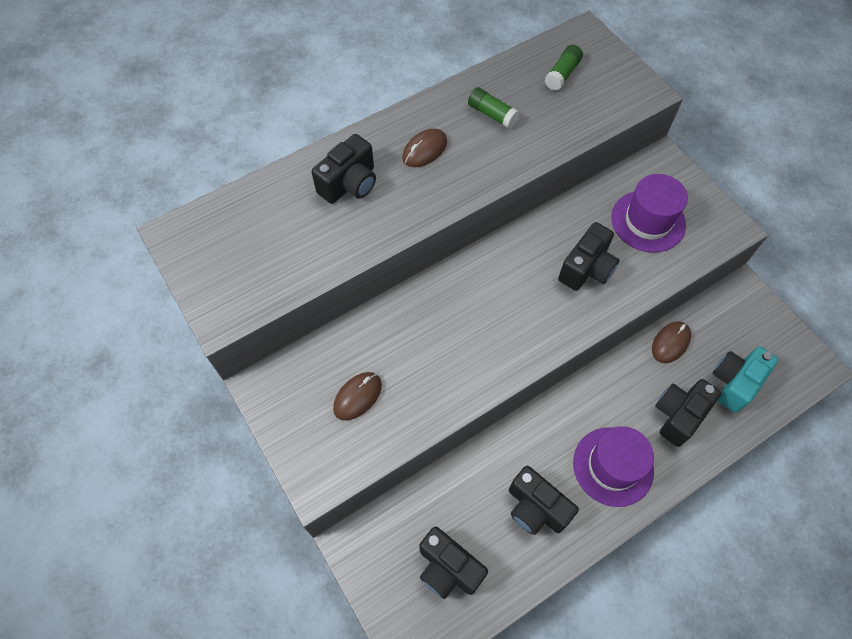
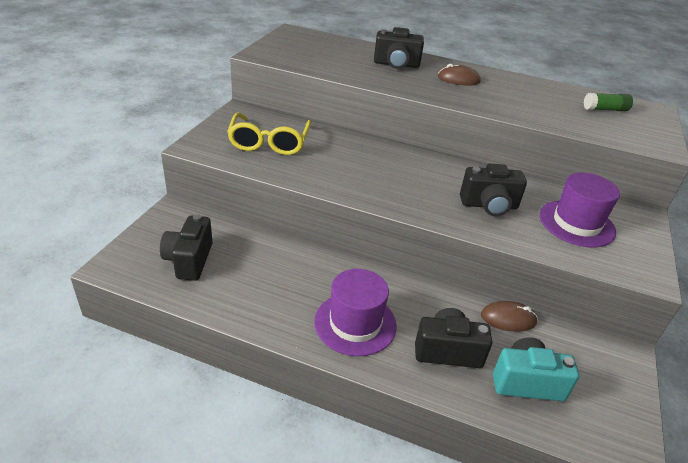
camera: 50 degrees right, 25 degrees down
(357, 397) = (269, 142): brown mouse -> yellow glasses
(492, 114) = (525, 93): green glue stick -> none
(536, 508) = (276, 289): black camera -> none

